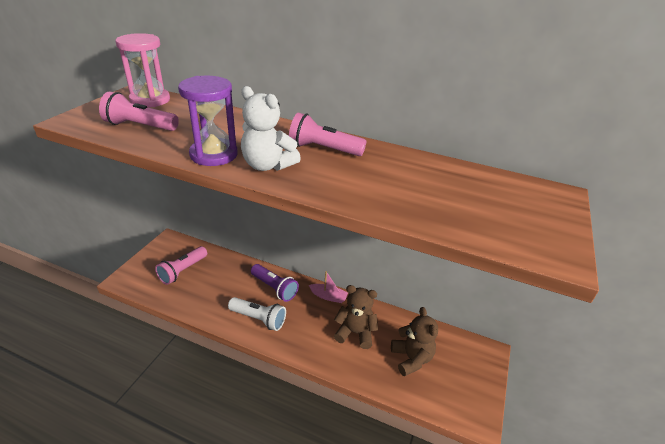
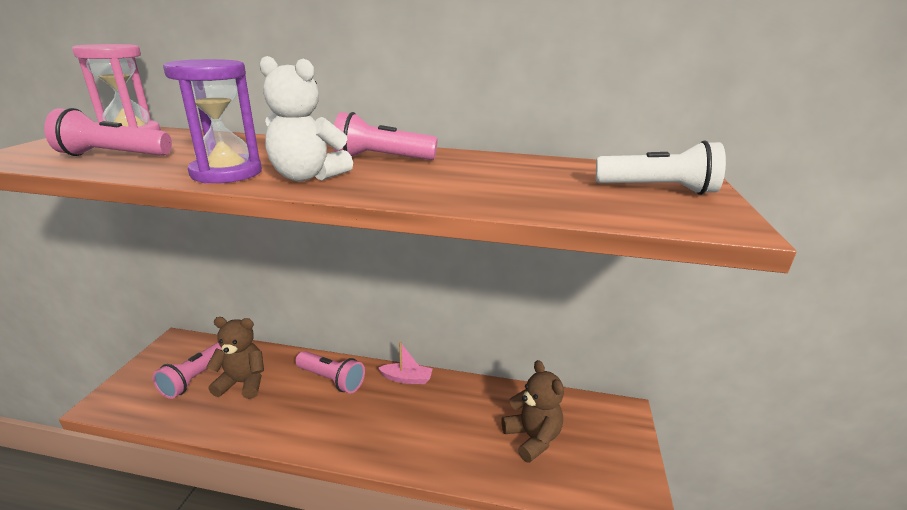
camera: 10 degrees left, 10 degrees down
(258, 319) = (314, 423): white flashlight -> white flashlight (658, 189)
(274, 288) = (331, 379): purple flashlight -> pink flashlight
(355, 333) = (451, 418): brown teddy bear -> brown teddy bear (243, 383)

